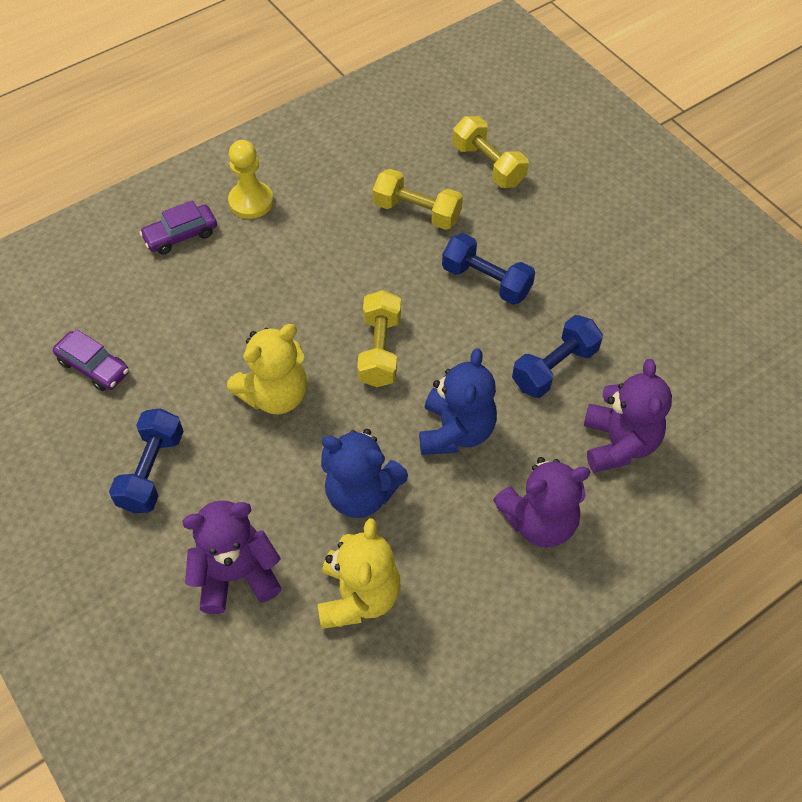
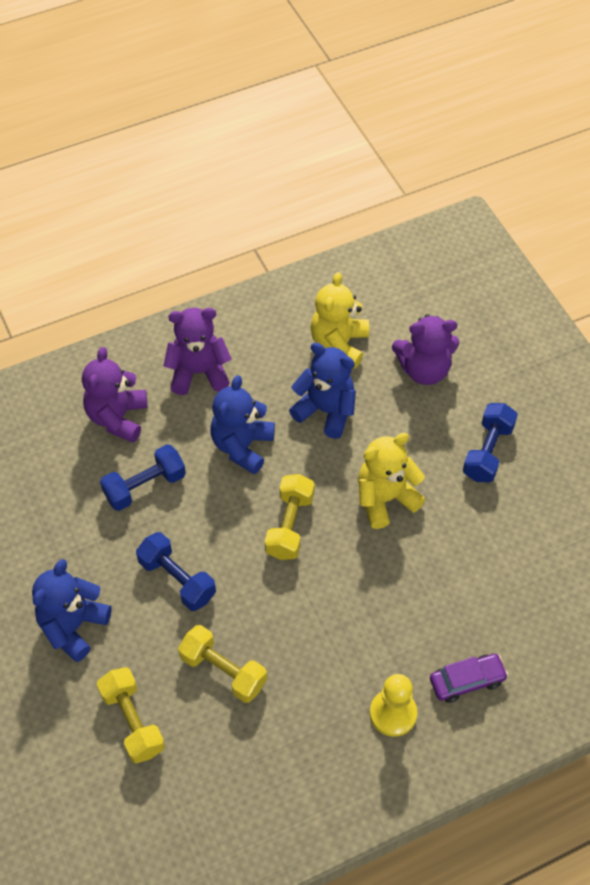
camera: 170 degrees left, 0 degrees up
(94, 367) = (542, 548): purple car -> none
(574, 227) = (73, 626): none -> blue teddy bear

